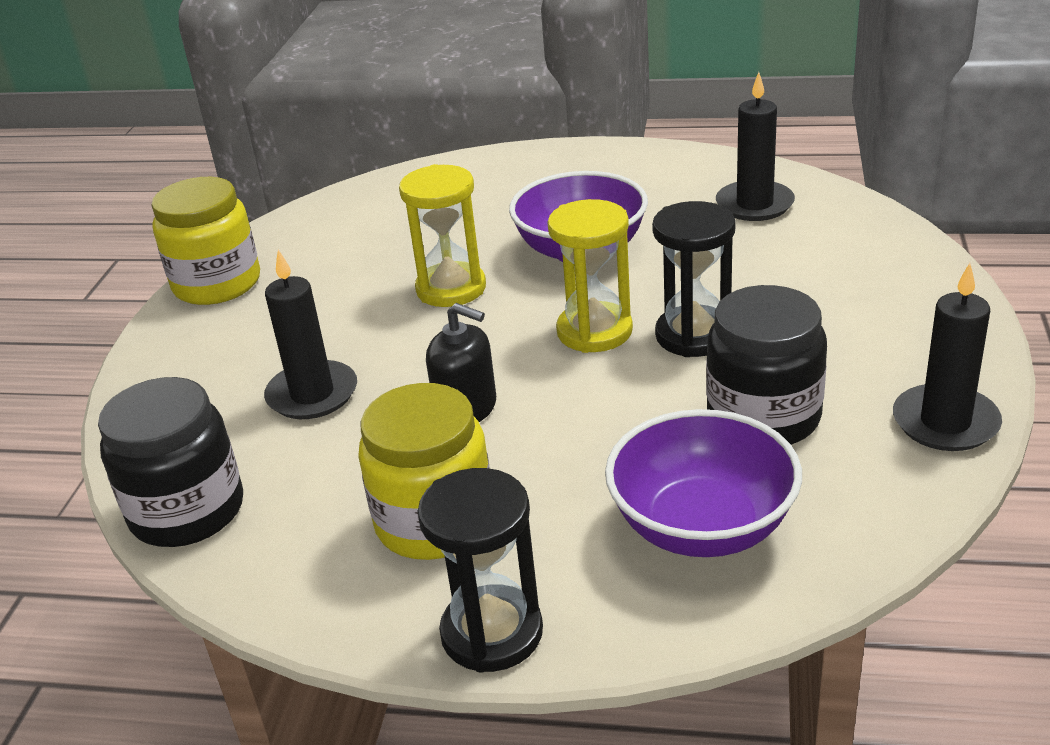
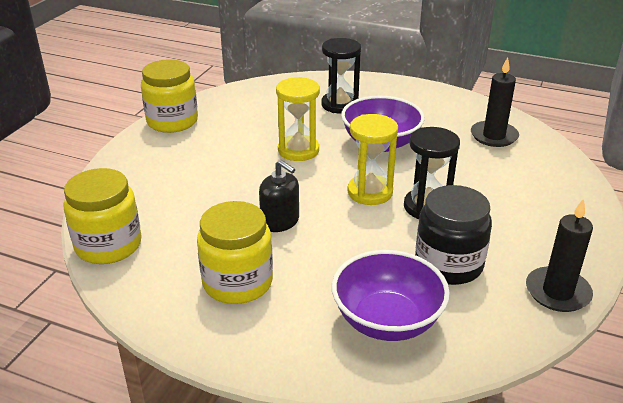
camera: 10 degrees right, 0 degrees up
(187, 511) = (108, 245): black jar -> yellow jar
(312, 394) = (199, 195): black candle -> none
(492, 633) = (244, 353): black hourglass -> black hourglass (340, 105)

